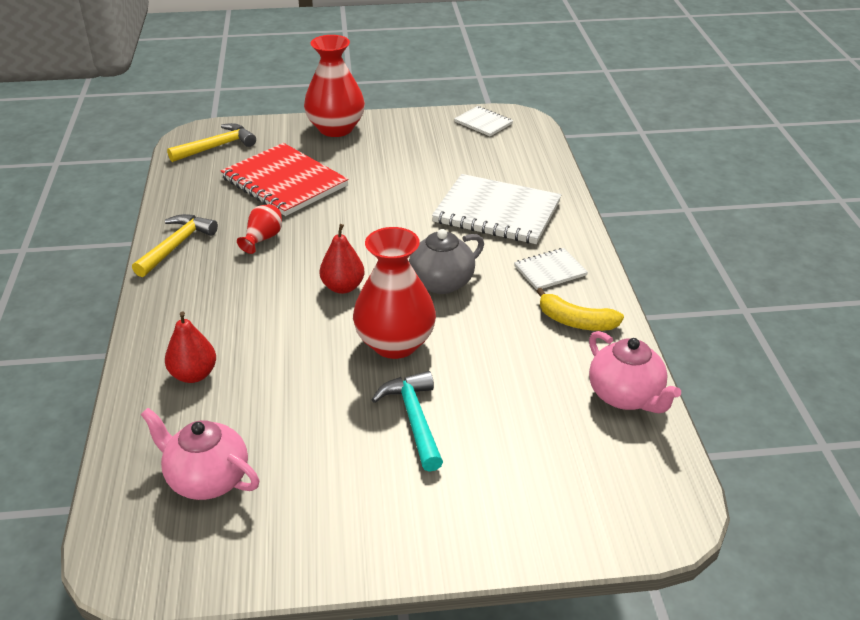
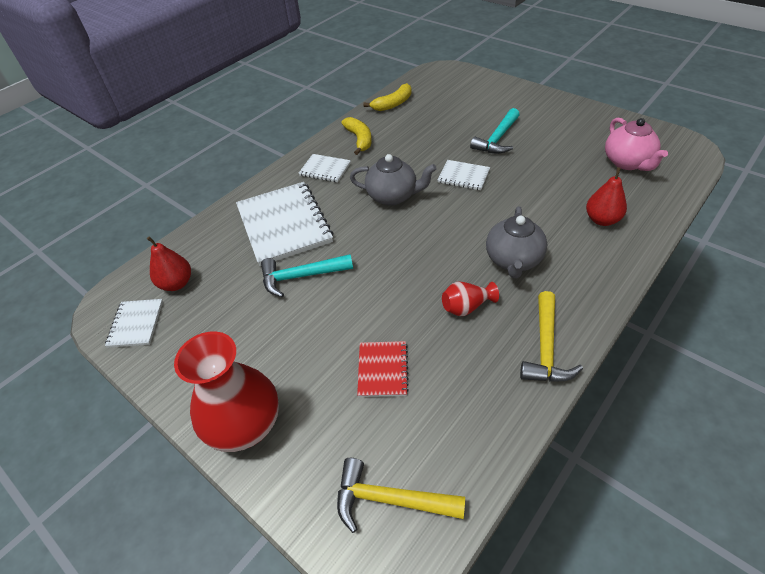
camera: 130 degrees left, 10 degrees up
(176, 246) = (545, 348): yellow hammer -> yellow hammer turned 60 degrees counterclockwise
(255, 289) = (513, 260): none -> grey teapot
(284, 182) = (382, 370): red notebook -> red notebook, size x0.50
(343, 287) = (452, 227): red pear -> red pear (177, 283)
(395, 343) = (463, 176): red vase -> white notebook
(419, 192) = (301, 276): none -> turquoise hammer
(626, 396) = (393, 104): pink teapot -> yellow banana

